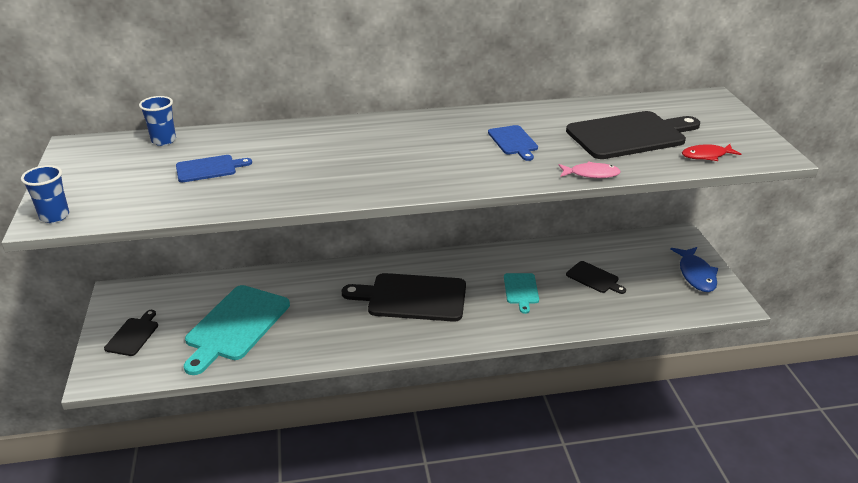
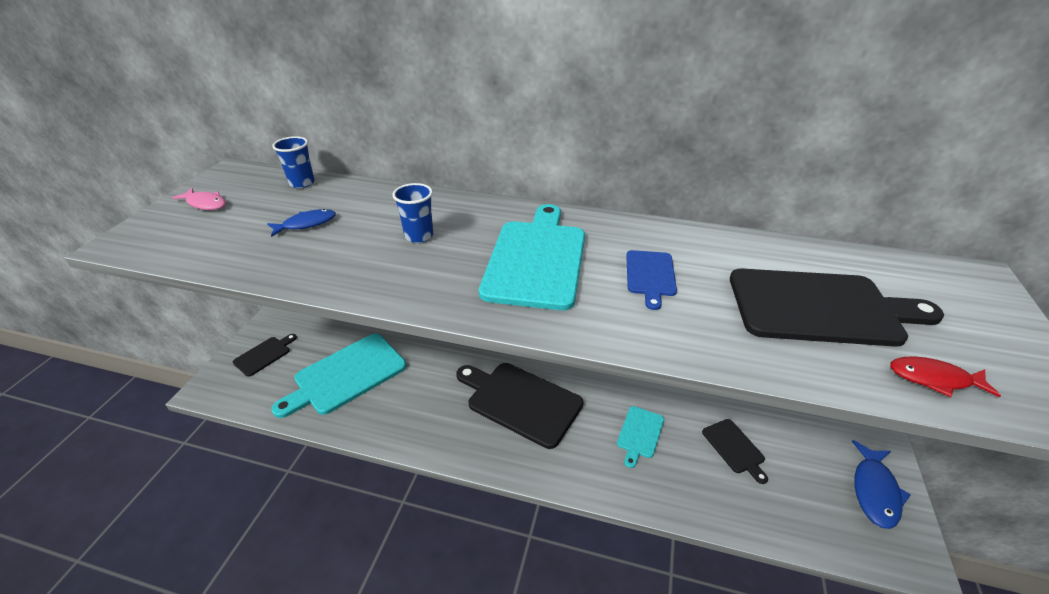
camera: 25 degrees right, 5 degrees up
(54, 216) = (131, 241): blue cup -> blue cup (419, 236)
(209, 168) = (306, 224): blue cutting board -> blue fish
(425, 150) = (536, 259): none -> turquoise cutting board
(591, 174) = (727, 358): pink fish -> pink fish (205, 204)

